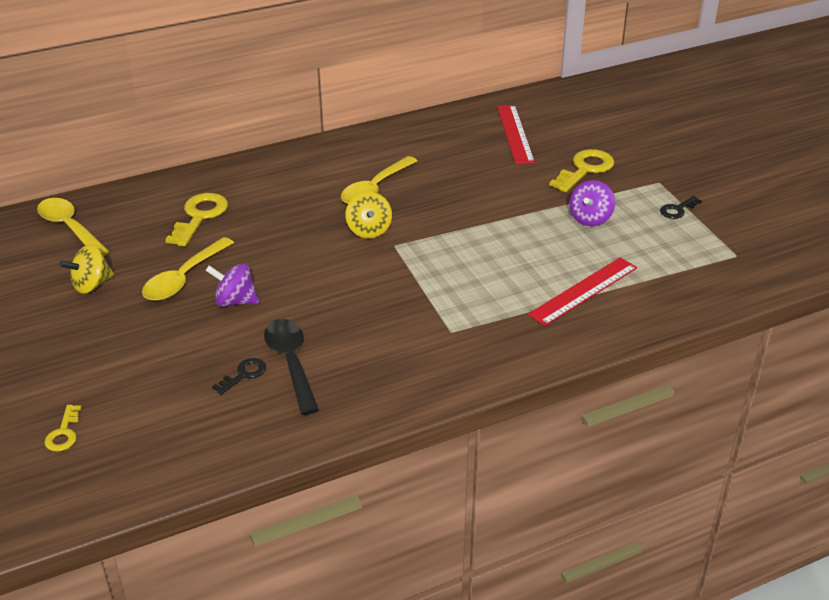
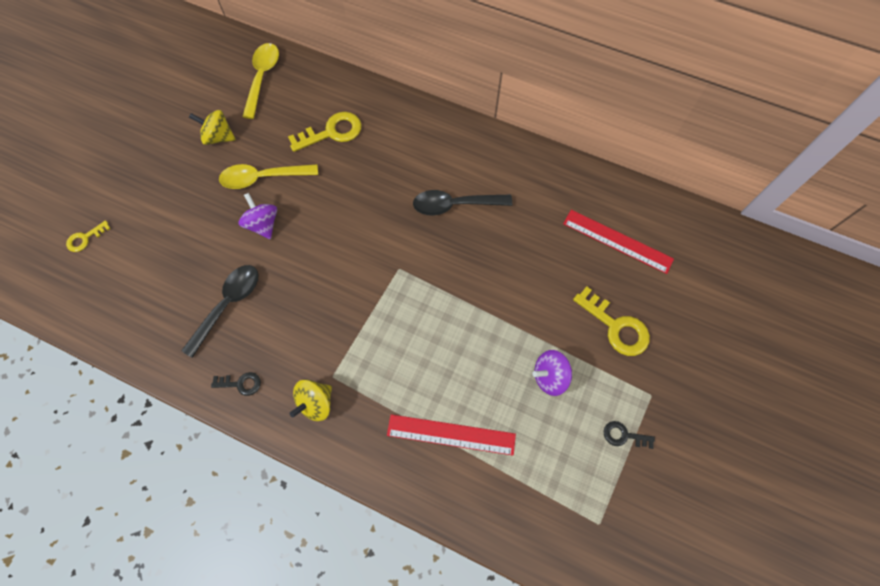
camera: 50 degrees right, 30 degrees up
(244, 374) = (198, 287): black key -> black key (241, 384)
(369, 230) = (402, 240): yellow spinning top -> yellow spinning top (316, 403)
(375, 189) = (455, 205): yellow spoon -> black spoon
(515, 134) = (617, 241): red ruler -> red ruler turned 75 degrees clockwise
(585, 169) = (616, 326): yellow key -> yellow key turned 45 degrees clockwise

